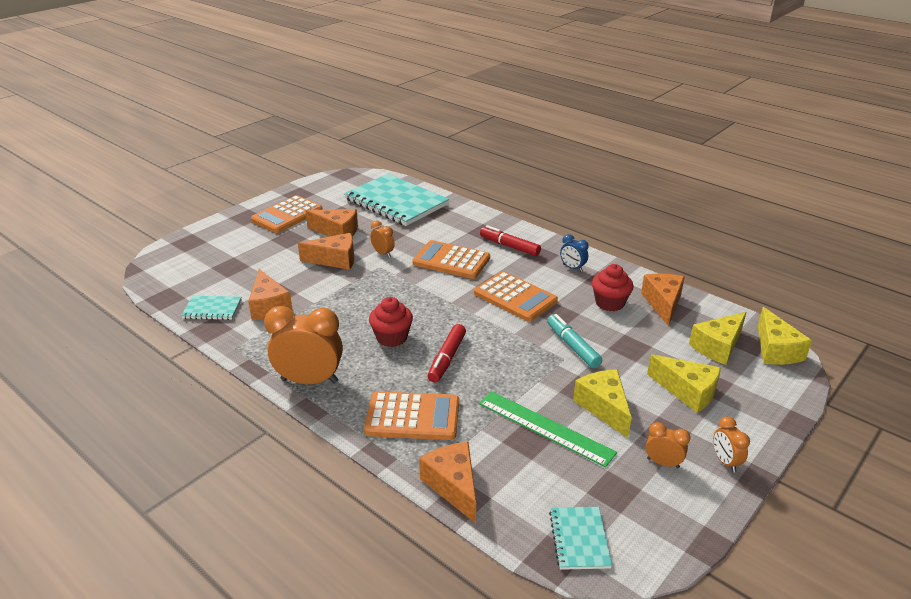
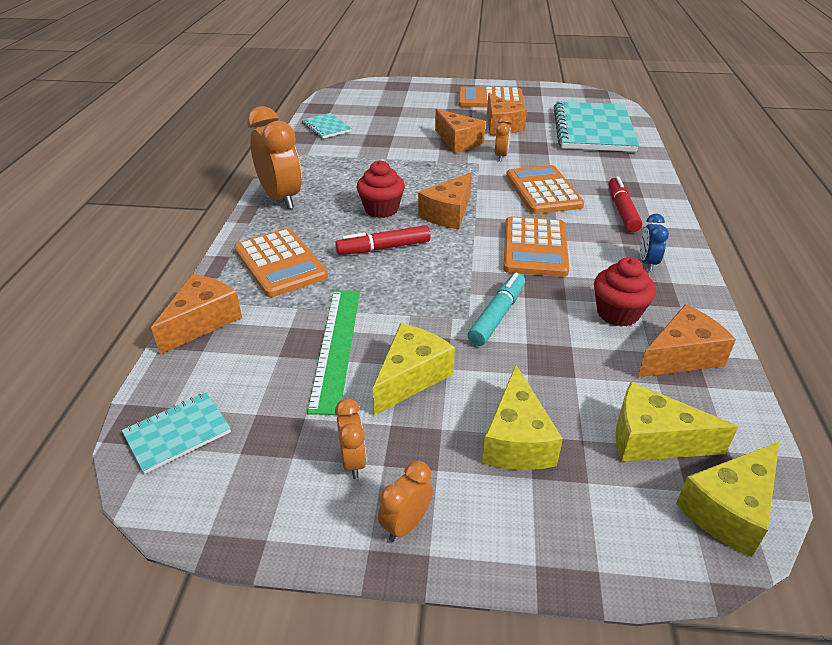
camera: 55 degrees right, 5 degrees up
(269, 306) = (357, 144): orange cheese -> orange cheese (448, 213)

